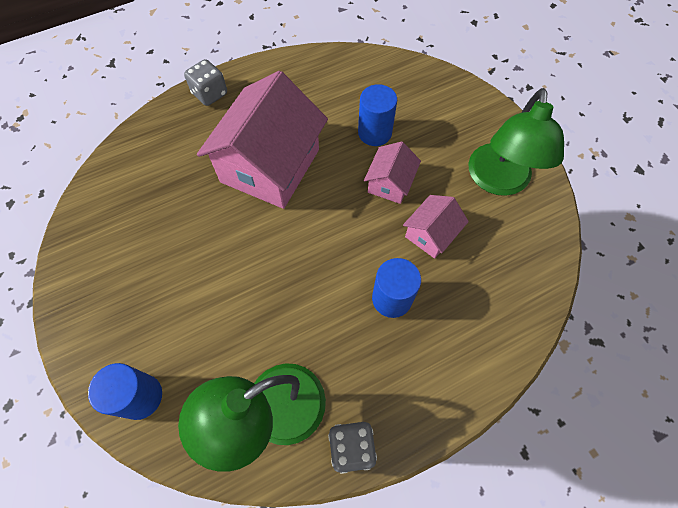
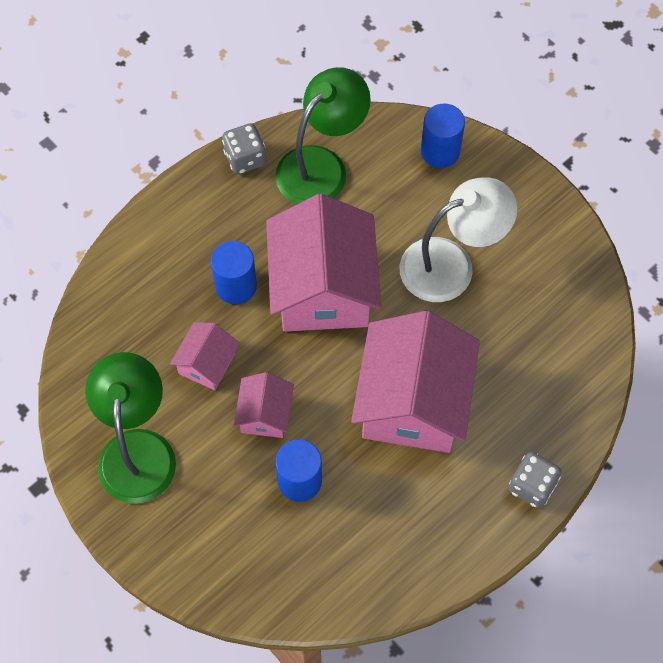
camera: 165 degrees right, 0 degrees up
(188, 269) = (451, 264): none -> white lamp
(311, 276) = (323, 288): none -> pink house

